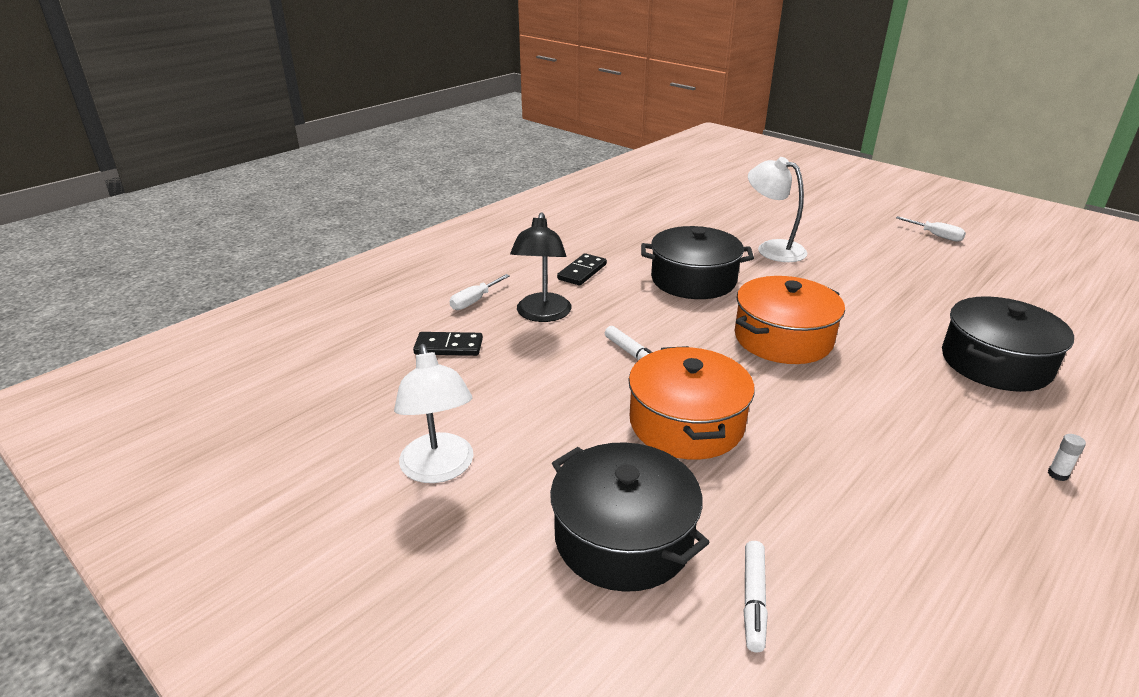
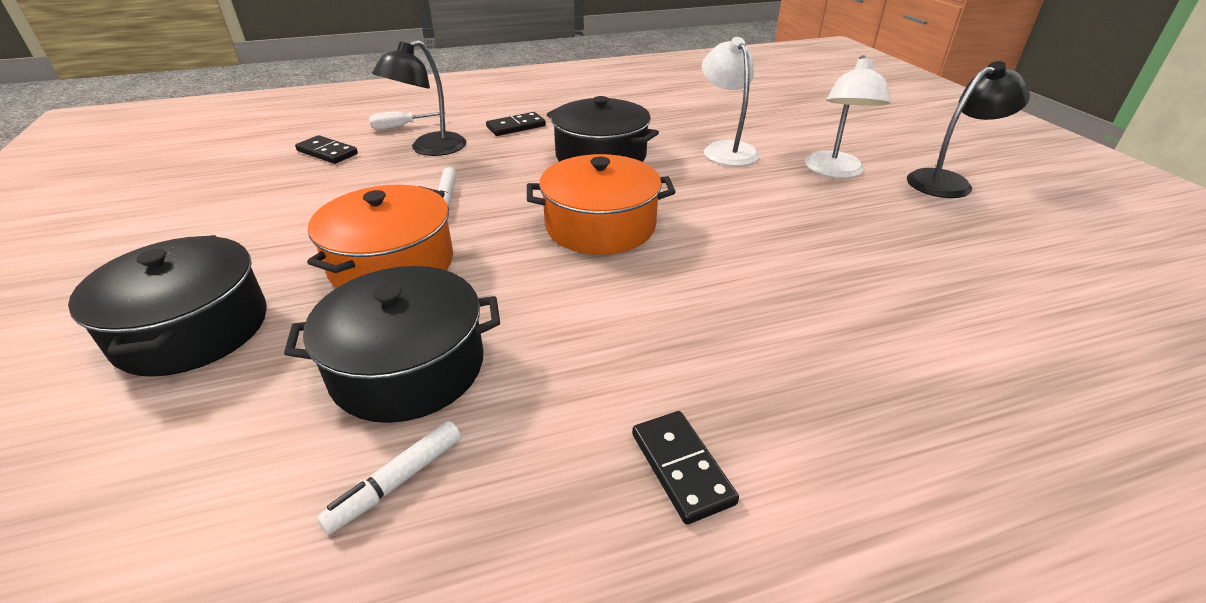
camera: 30 degrees right, 5 degrees up
(439, 469) = (175, 230): white lamp -> white lamp (834, 171)
(753, 600) = (186, 426): white marker -> white marker (397, 482)
(936, 236) = (948, 181): white screwdriver -> black lamp
(995, 363) = (805, 325): black pot -> black pot (408, 367)
(1057, 474) = (681, 468): white glue stick -> black domino

